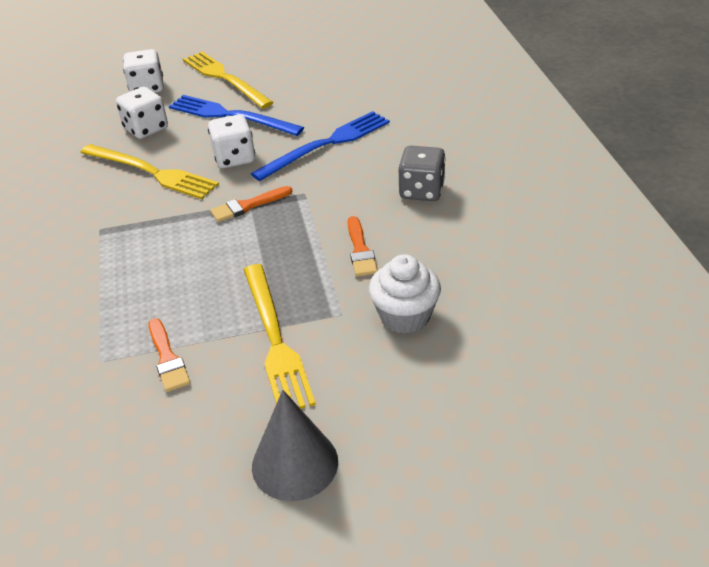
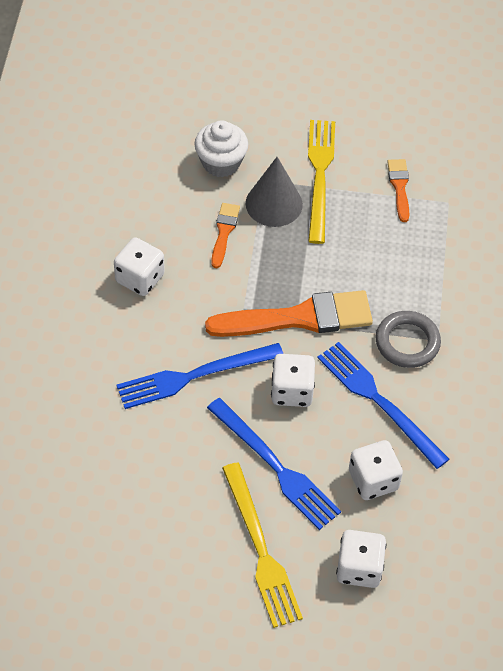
camera: 165 degrees left, 15 degrees up
(131, 218) = (407, 342): none -> grey ring
(151, 172) = (378, 401): yellow fork -> blue fork
(248, 206) = (298, 318): orange brush -> orange brush, size x2.04
(295, 463) = (335, 91): grey cone -> grey cone (274, 204)
(421, 191) = (140, 278): grey dice -> white dice

